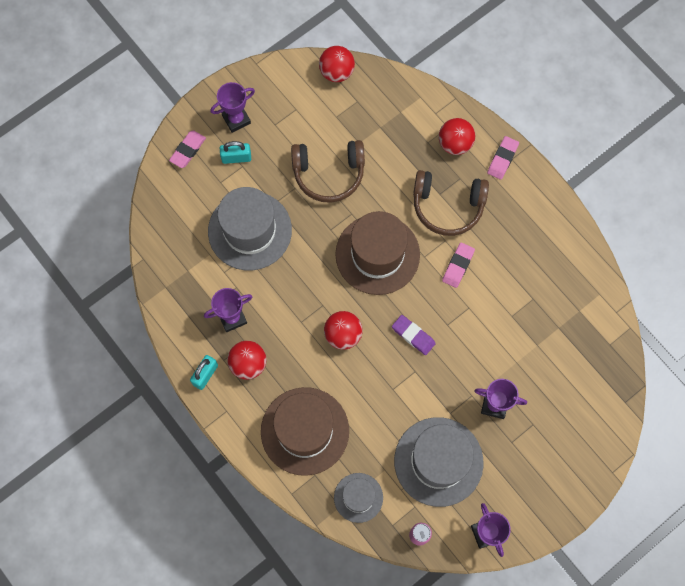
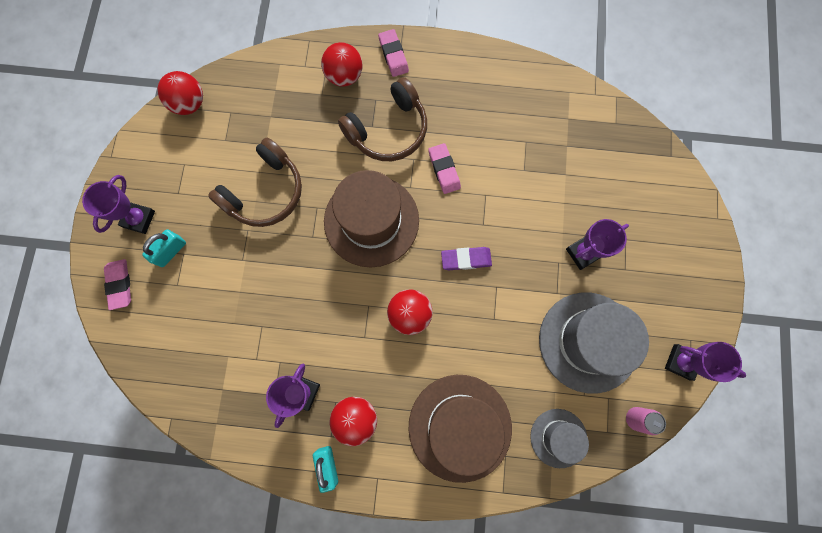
camera: 45 degrees left, 5 degrees up
(250, 230) = (244, 302): grey hat -> none

